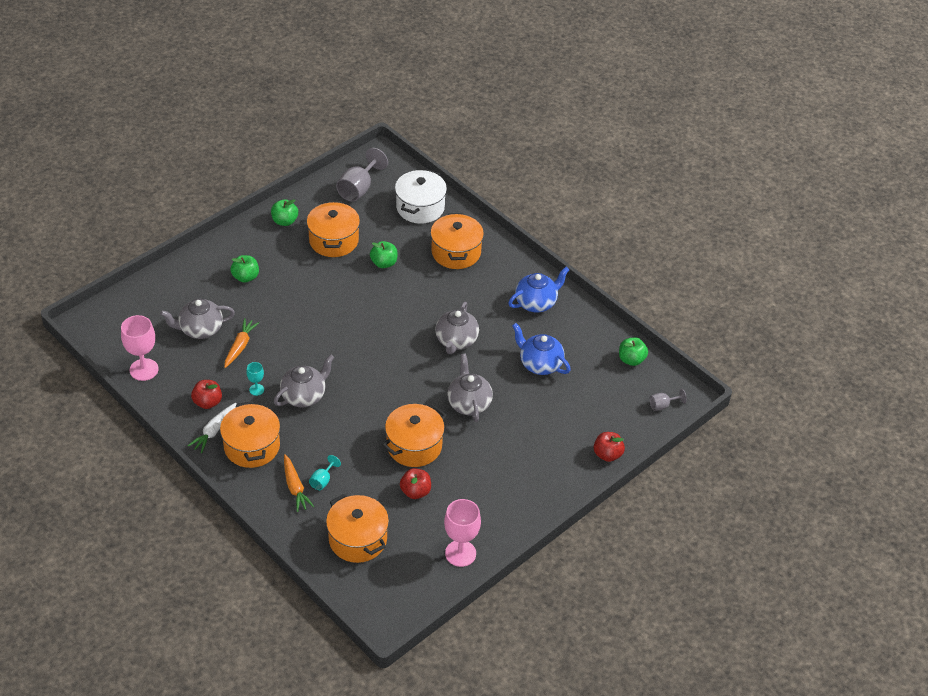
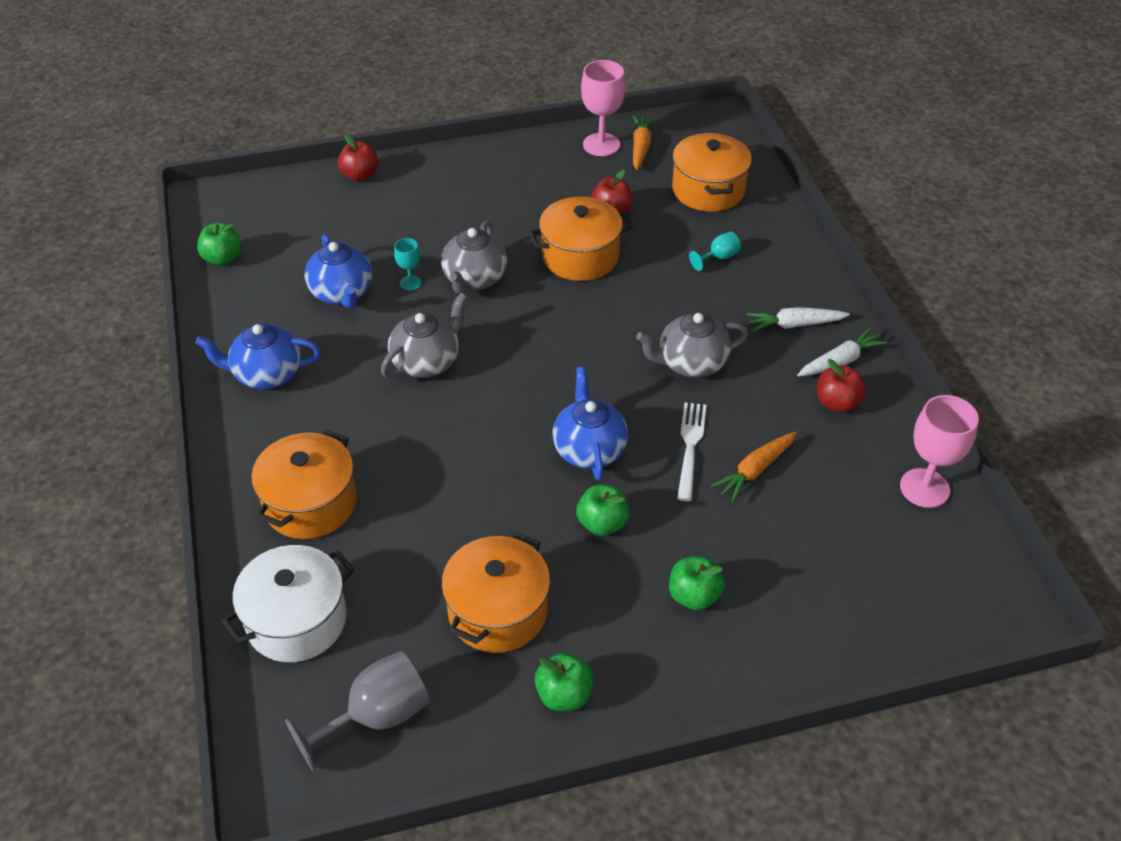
camera: 150 degrees left, 0 degrees up
(200, 329) = (810, 524): grey teapot -> none
(252, 446) = (794, 325): orange pot -> white carrot
(256, 389) = (756, 396): turquoise goblet -> turquoise goblet (410, 283)
(281, 347) = (690, 446): none -> white fork
(295, 487) = (757, 261): orange carrot -> orange carrot (640, 147)
(335, 326) = (589, 449): none -> blue teapot
(384, 263) = (441, 530): green apple -> green apple (602, 523)
(663, 405) = (244, 199): grey goblet -> none

